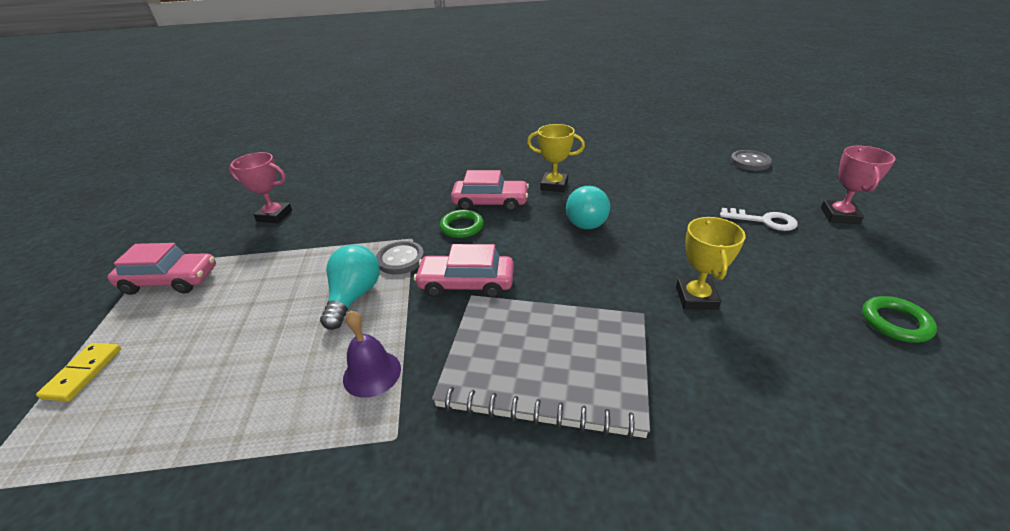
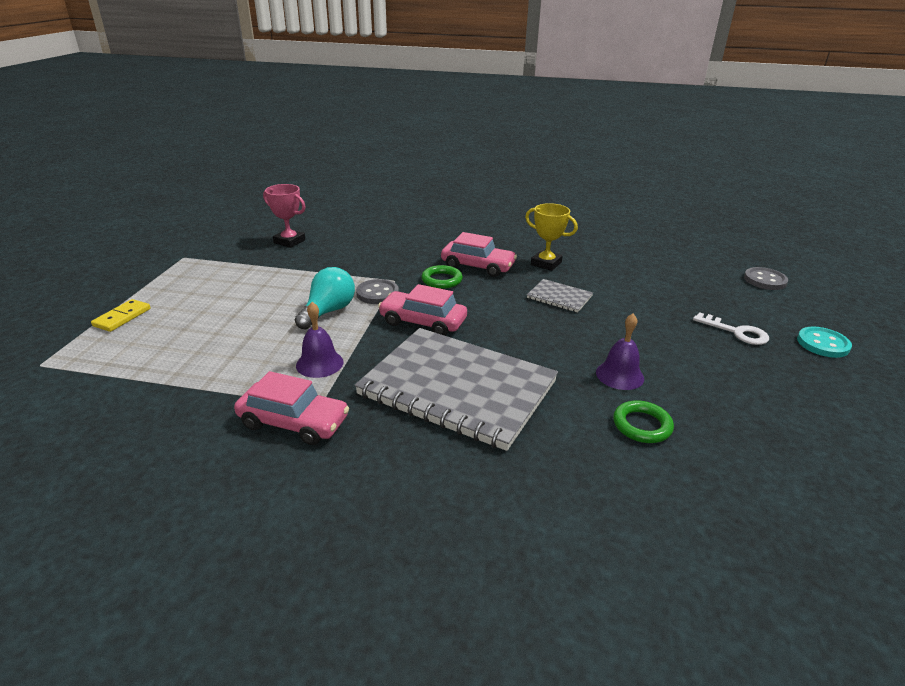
camera: 15 degrees right, 5 degrees down
(170, 281) = (196, 272): pink car -> pink car (294, 422)
(587, 220) = (559, 297): turquoise light bulb -> grey notebook
(696, 298) = (619, 375): yellow trophy -> purple bell
(839, 216) = (822, 344): pink trophy -> turquoise button
(895, 322) = (800, 434): green ring -> green ring (642, 425)

